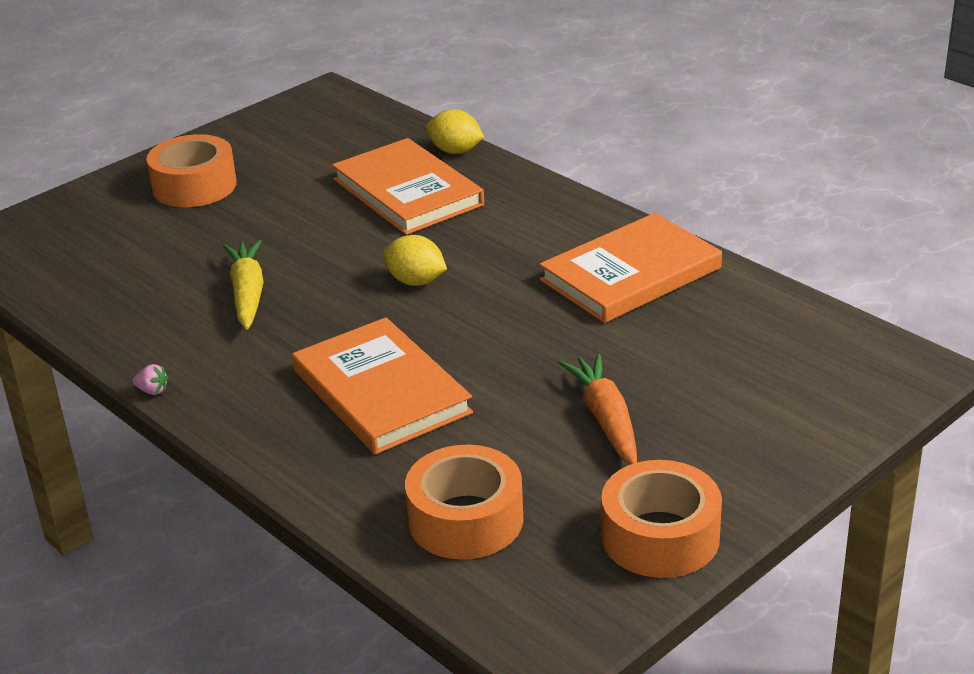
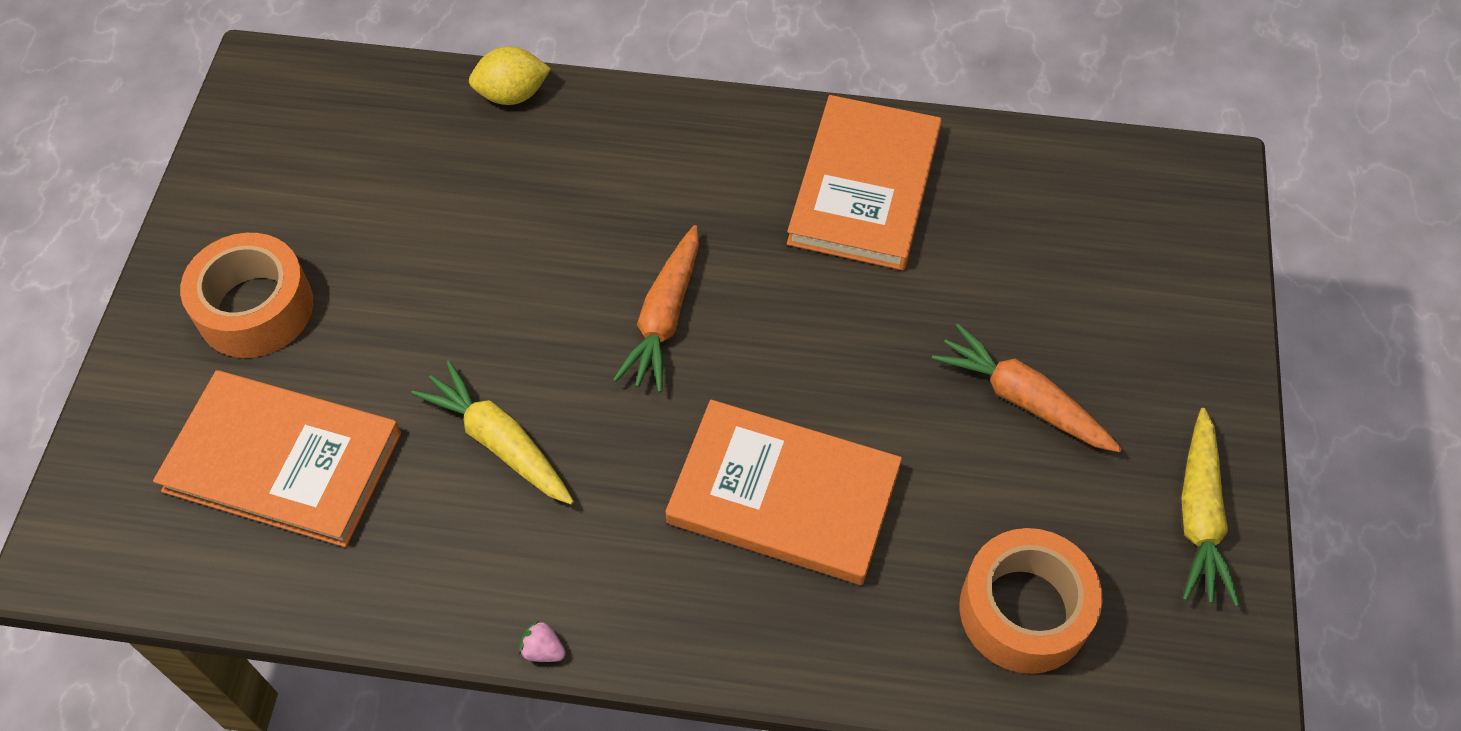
camera: 40 degrees left, 25 degrees up
(152, 391) = (543, 650): pink strawberry -> pink strawberry turned 135 degrees counterclockwise
(407, 192) = (522, 187): orange book -> orange book (283, 462)
(416, 281) = (664, 318): yellow lemon -> orange carrot
(660, 536) = (1199, 516): orange tape -> yellow carrot

